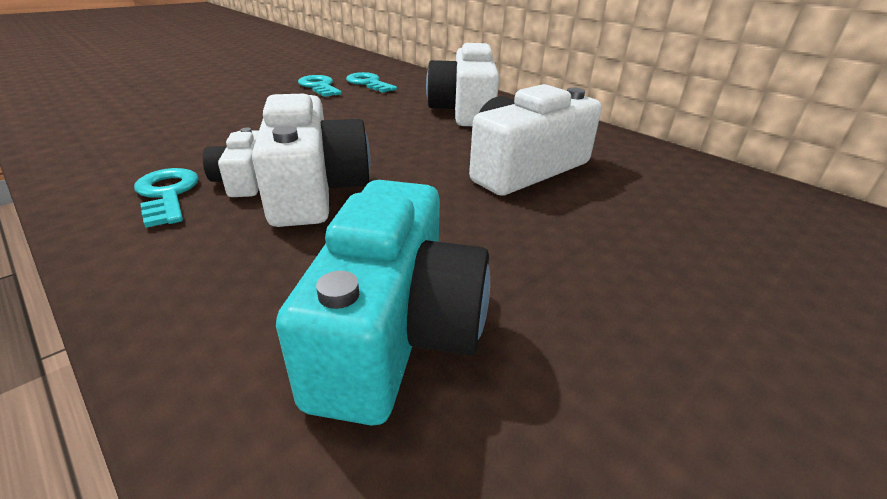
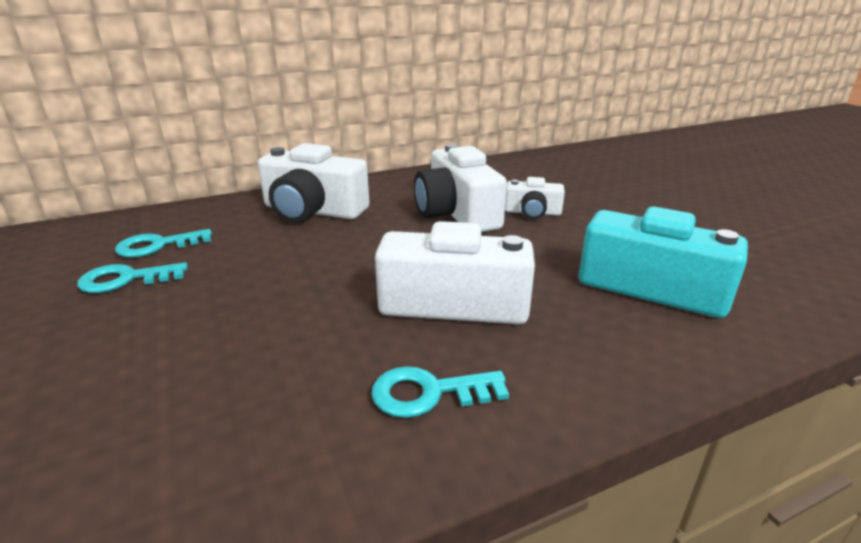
camera: 70 degrees left, 5 degrees down
(243, 180) = (416, 342): white camera -> white camera (532, 212)

